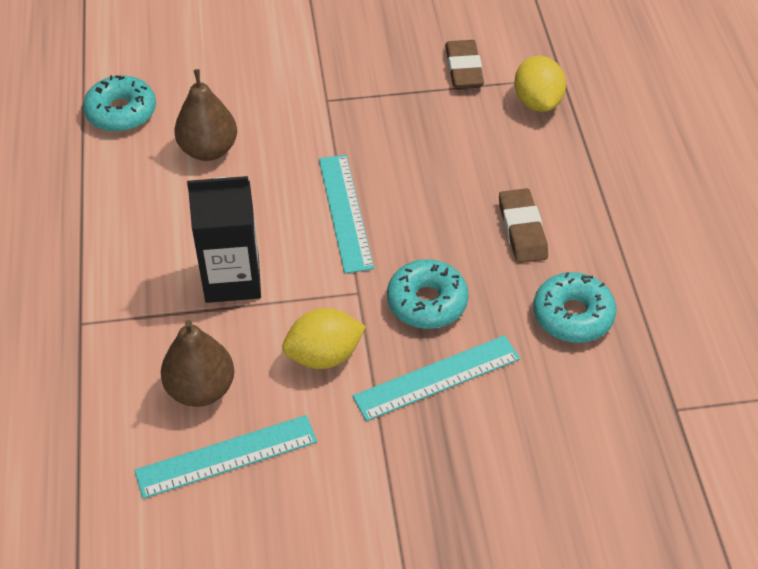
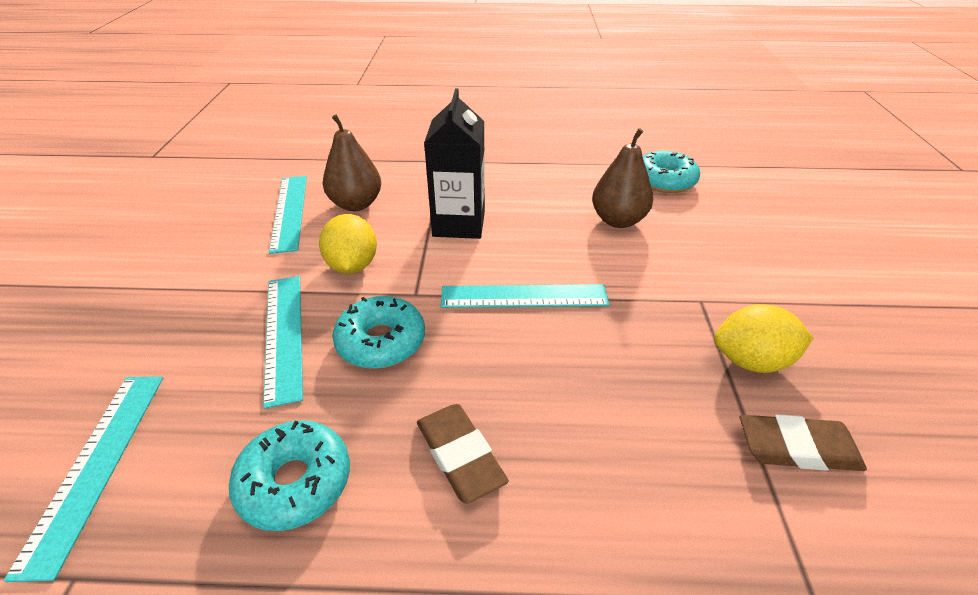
camera: 100 degrees right, 10 degrees down
(522, 230) = (460, 455): brown eraser -> brown eraser turned 60 degrees clockwise
(537, 102) = (736, 541): yellow lemon -> yellow lemon (751, 361)
(602, 447) = (96, 464): none -> turquoise ruler

